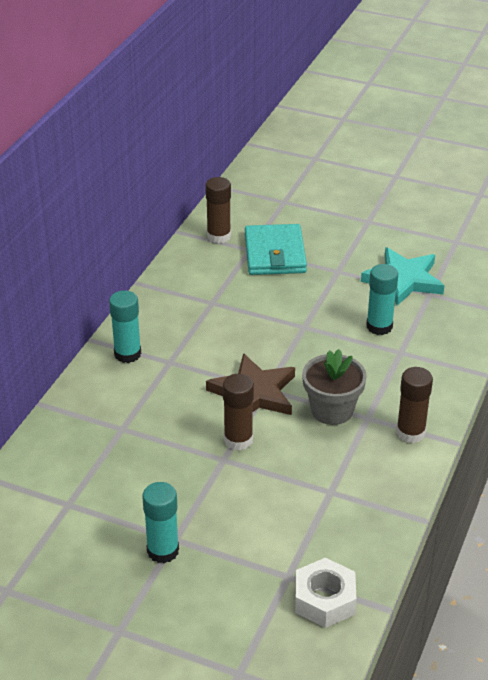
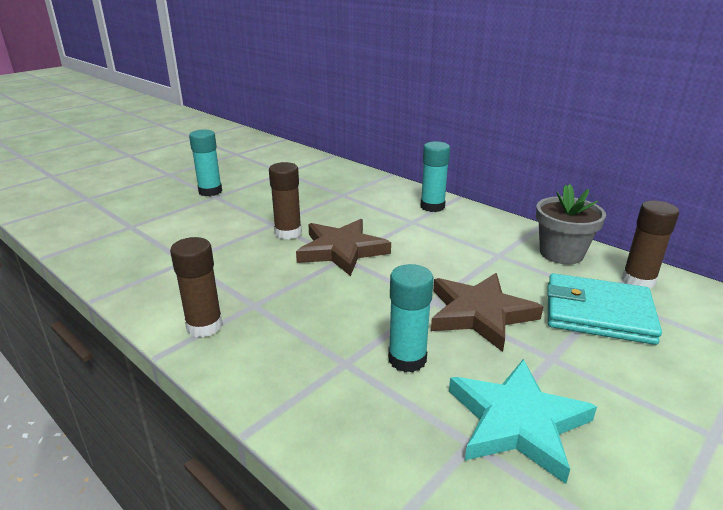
camera: 110 degrees right, 10 degrees down
(308, 303) = (480, 314): none -> brown star
(324, 600) = (90, 234): white nut -> none
(332, 410) = (283, 285): grey flower pot -> grey flower pot (561, 253)

